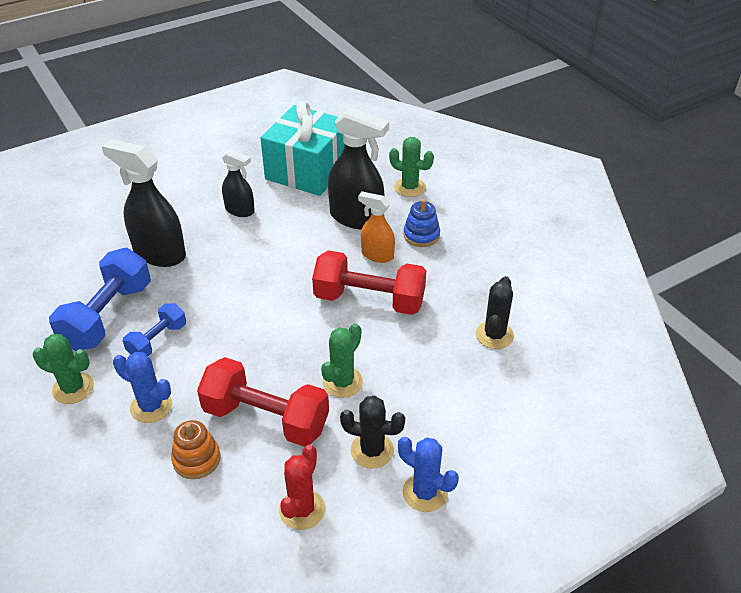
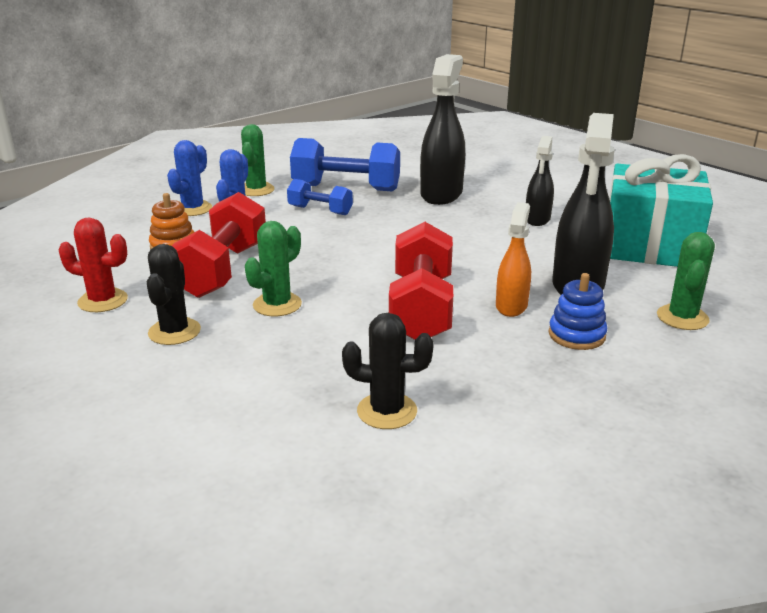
camera: 80 degrees right, 15 degrees down
(342, 382) = (277, 305): green cactus -> green cactus turned 75 degrees counterclockwise
(425, 492) = (107, 371): blue cactus -> blue cactus (193, 209)

